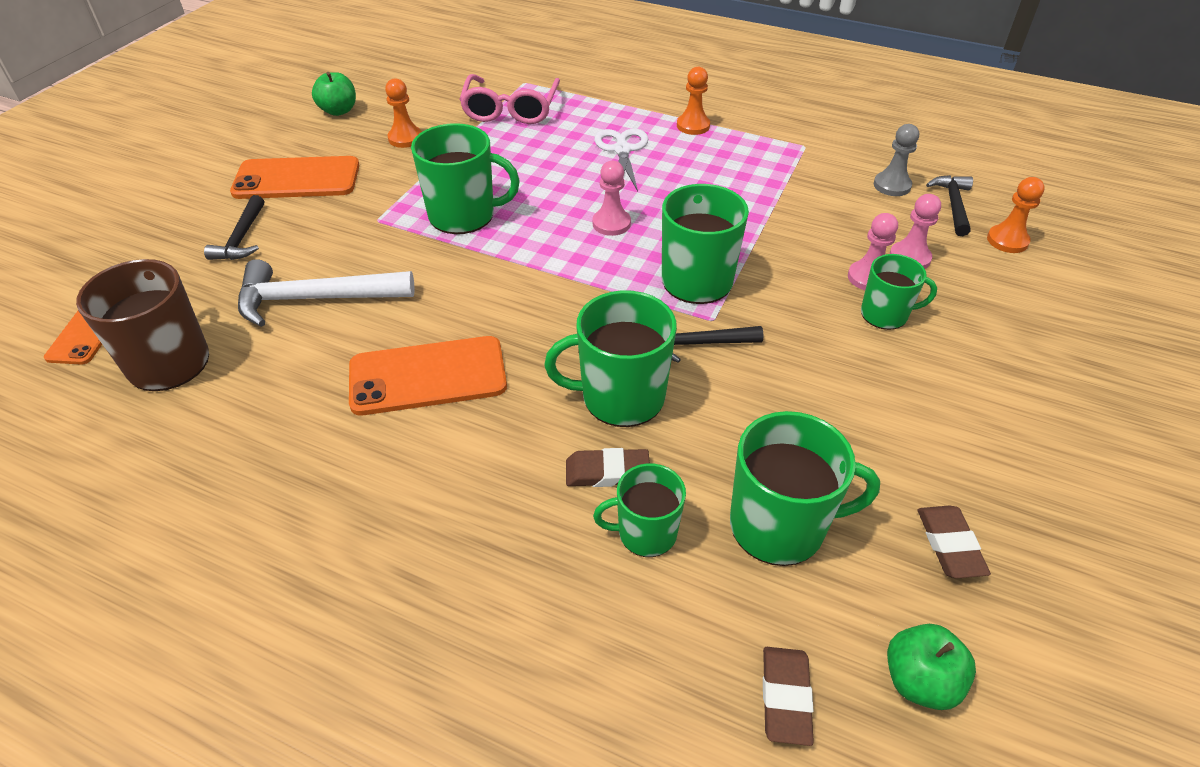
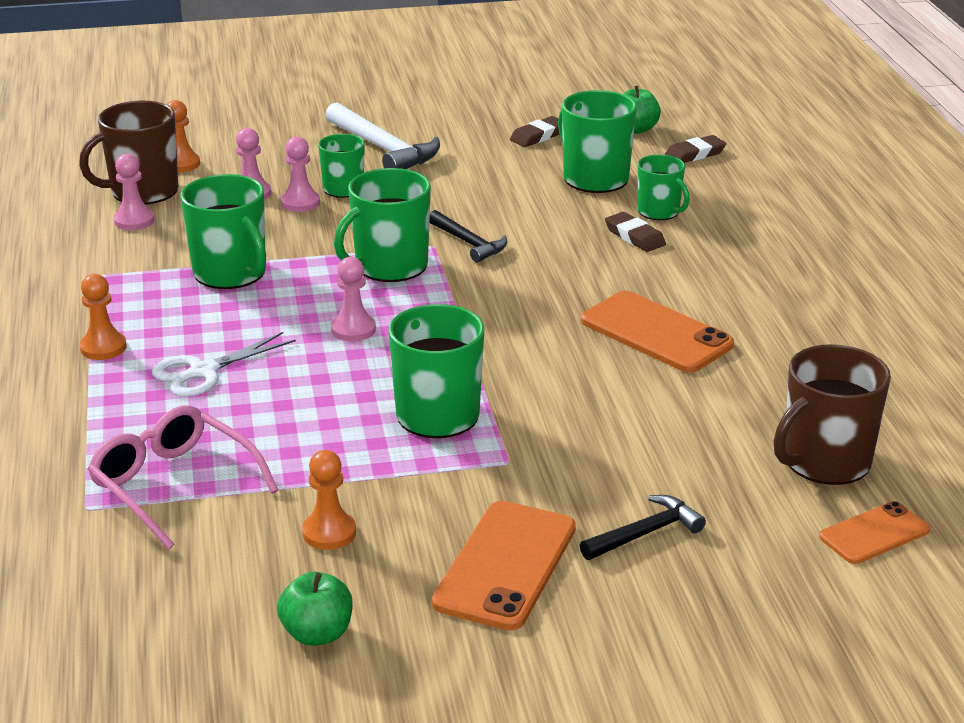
camera: 125 degrees left, 15 degrees down
(297, 179) = (505, 565): orange phone -> orange phone turned 60 degrees clockwise
(314, 299) = (658, 432): white hammer -> white hammer (384, 149)
(510, 109) = (175, 486): pink glasses -> pink glasses turned 105 degrees counterclockwise
(620, 397) = (565, 253): green mug -> green mug (231, 273)
(892, 185) = (134, 221): grey pawn -> pink pawn
(953, 205) = (142, 191): black hammer -> brown mug

